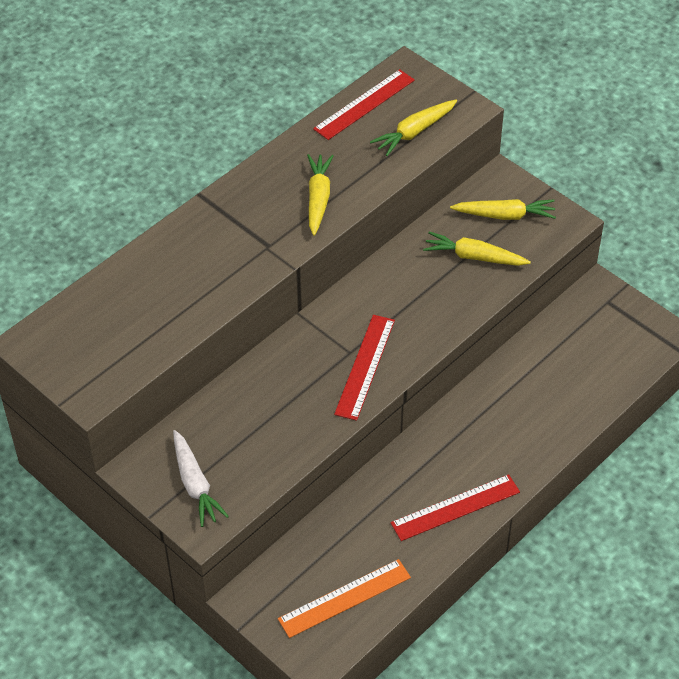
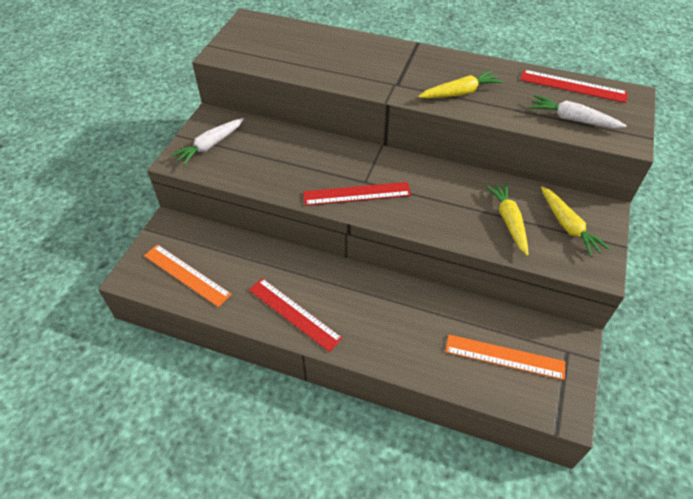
camera: 65 degrees right, 0 degrees up
(414, 132) = (572, 119): yellow carrot -> white carrot
(592, 351) = (504, 357): none -> orange ruler

